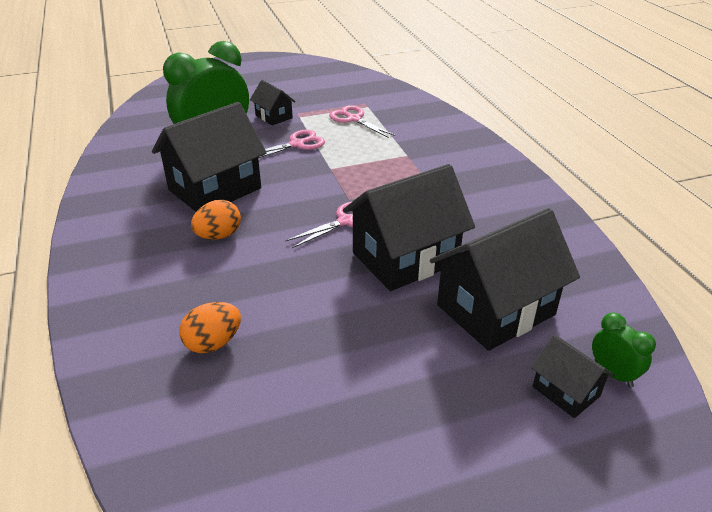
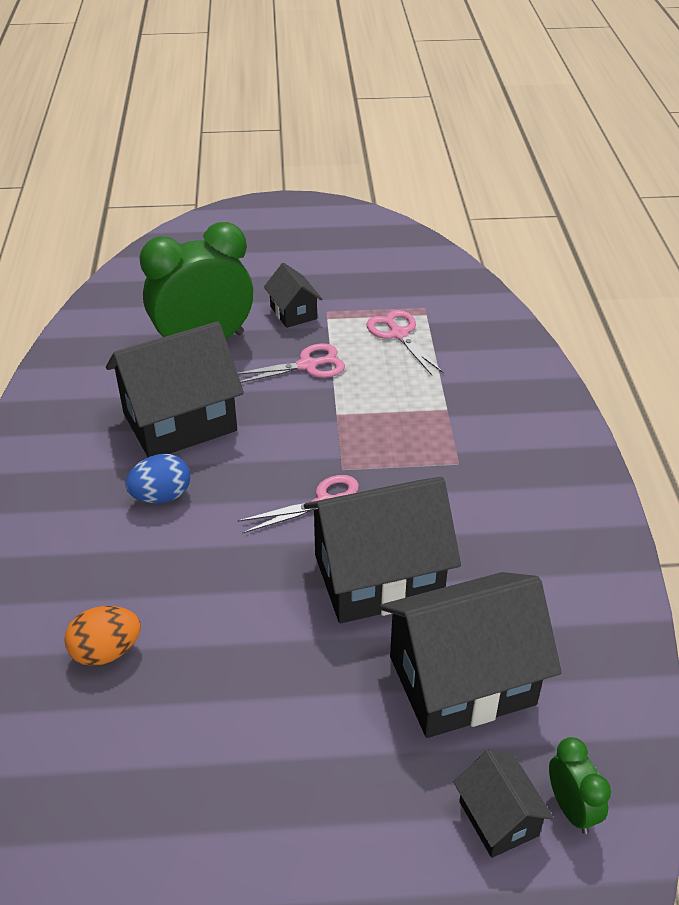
camera: 15 degrees right, 5 degrees up
(218, 236) = (161, 496): orange egg -> blue egg

